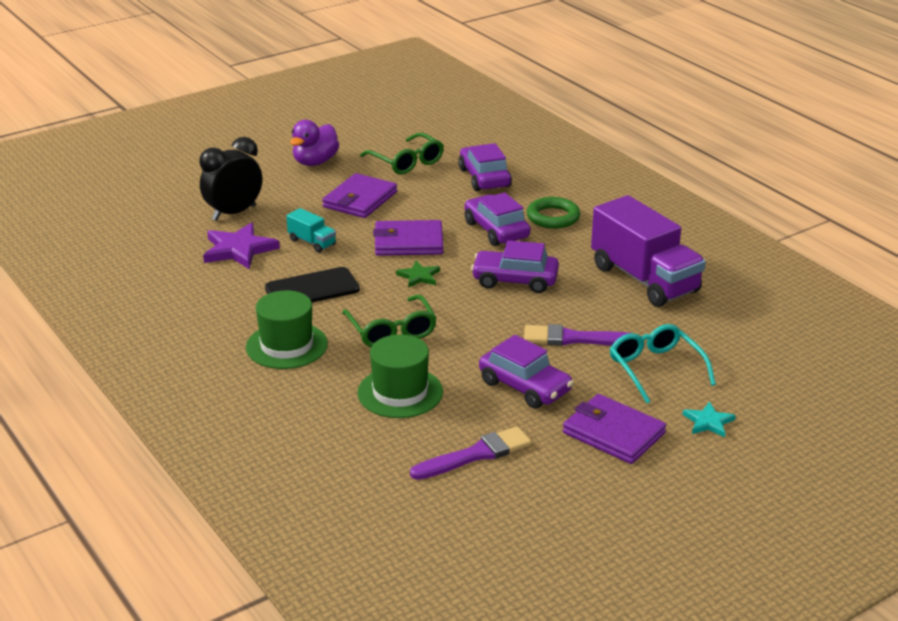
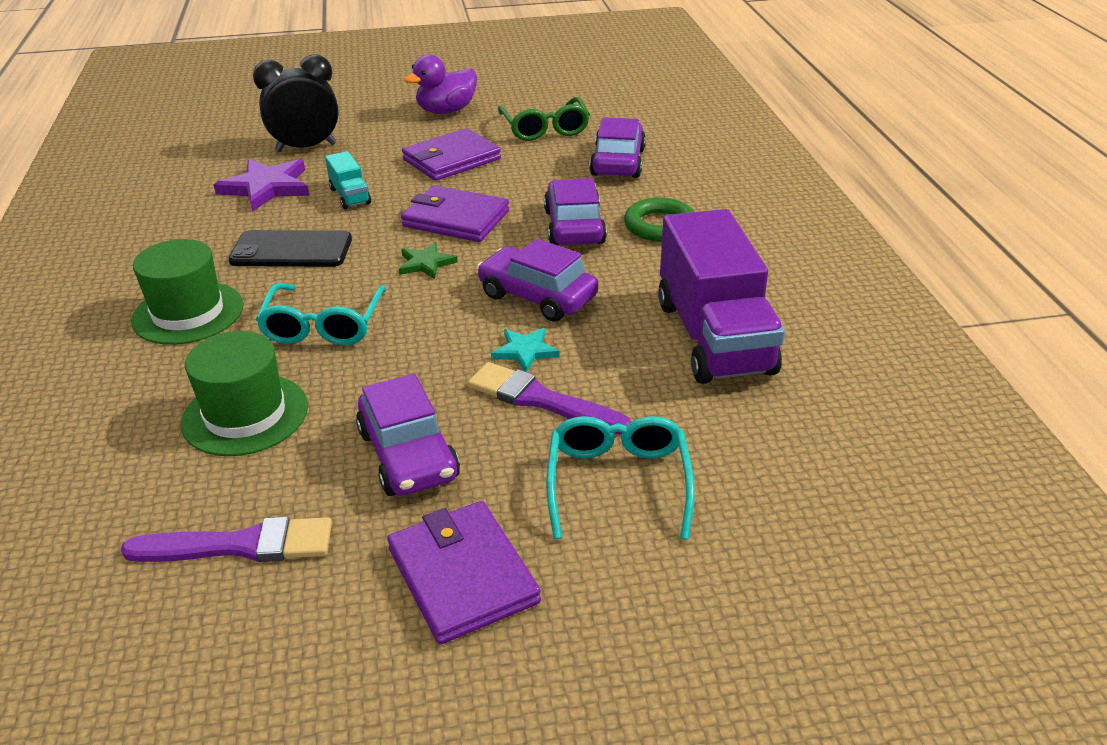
camera: 25 degrees right, 5 degrees up
(391, 330) = (323, 325): green glasses -> turquoise glasses
(708, 422) = (626, 606): turquoise star -> turquoise star (525, 351)

